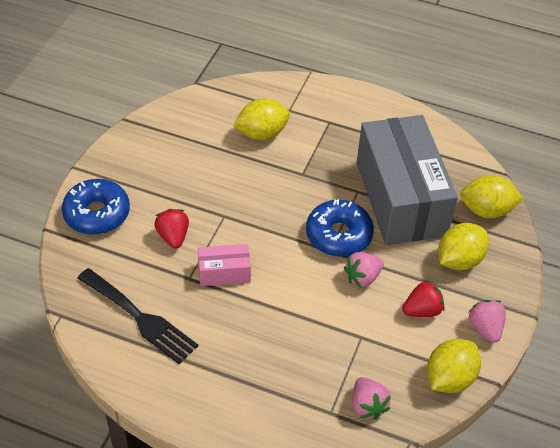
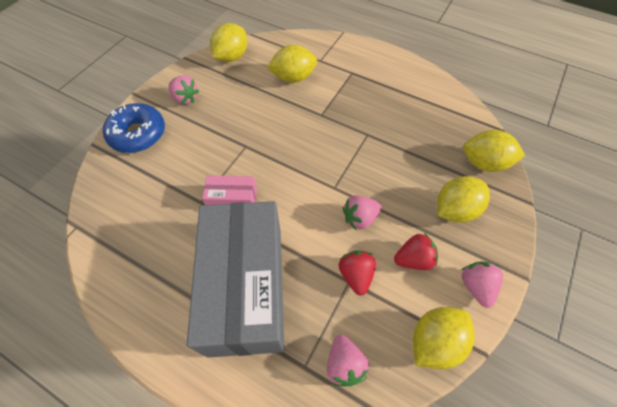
camera: 10 degrees right, 10 degrees up
(140, 168) = (185, 98): none -> pink strawberry
(140, 318) = (145, 237): black fork -> none
(173, 237) = (196, 161): red strawberry -> red strawberry (356, 275)
(182, 114) = (232, 57): none -> yellow lemon
(338, 235) = (344, 174): blue donut -> none
(400, 198) = (405, 144): grey box -> grey box (246, 288)

